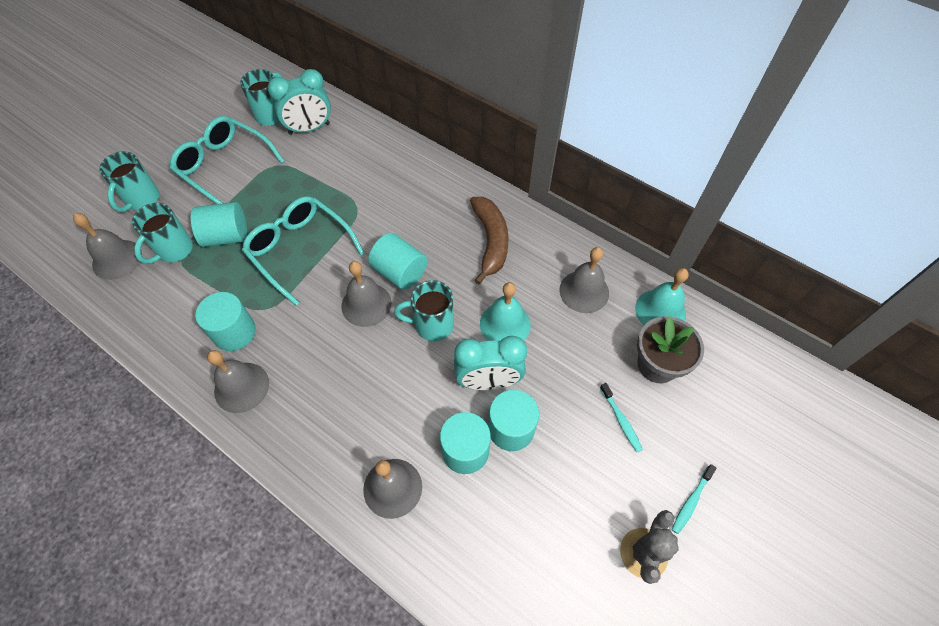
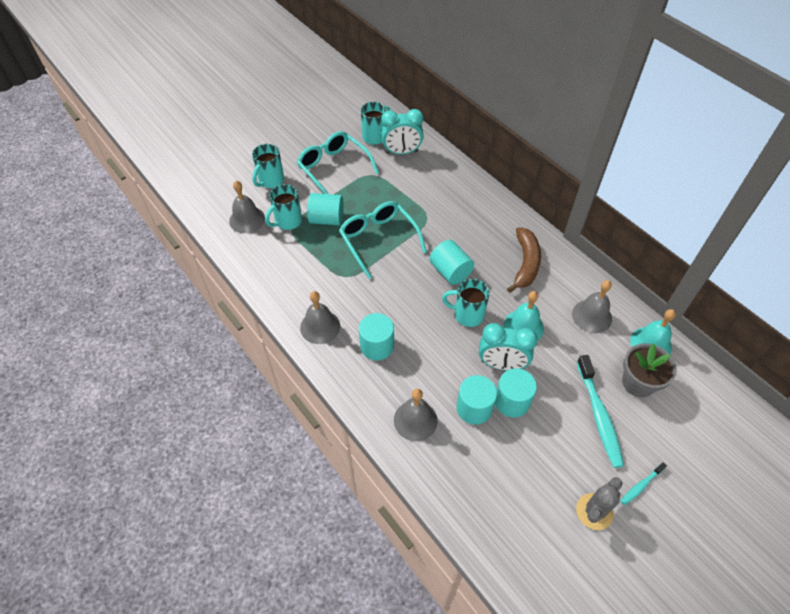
camera: 15 degrees right, 5 degrees down
(234, 332) = (321, 288): turquoise cylinder -> turquoise cylinder (377, 346)
(366, 304) = (420, 289): grey bell -> none
(621, 420) = (599, 416): turquoise toothbrush -> turquoise toothbrush, size x2.01

